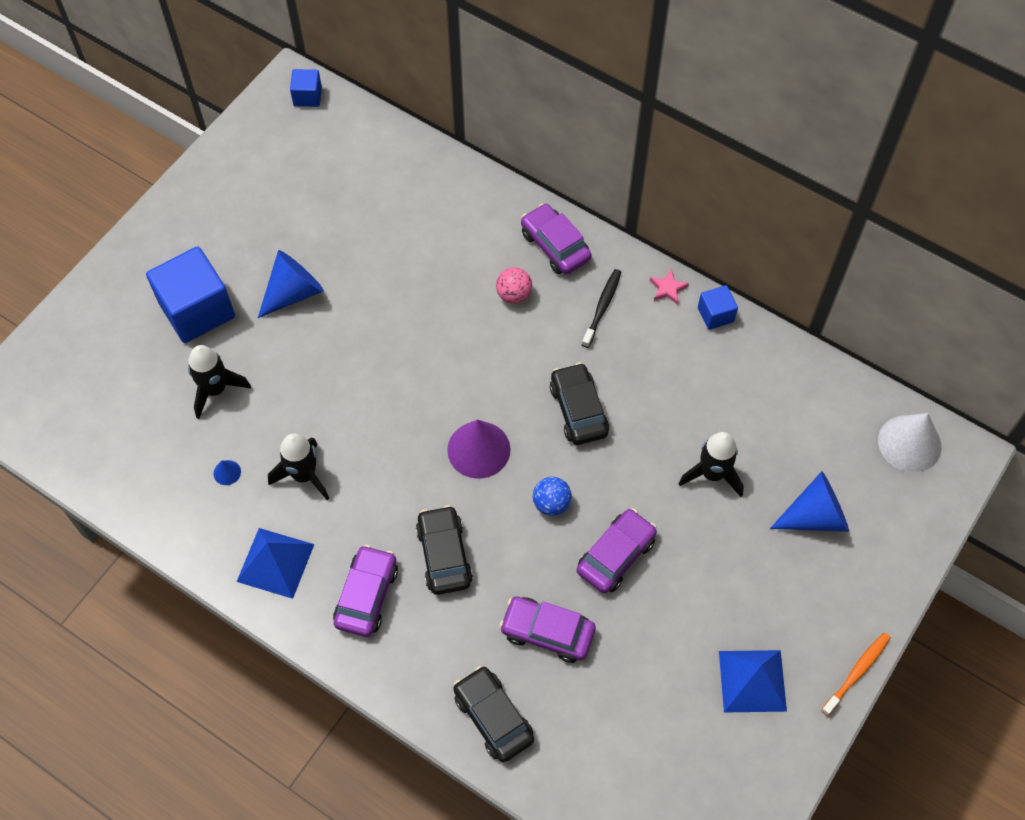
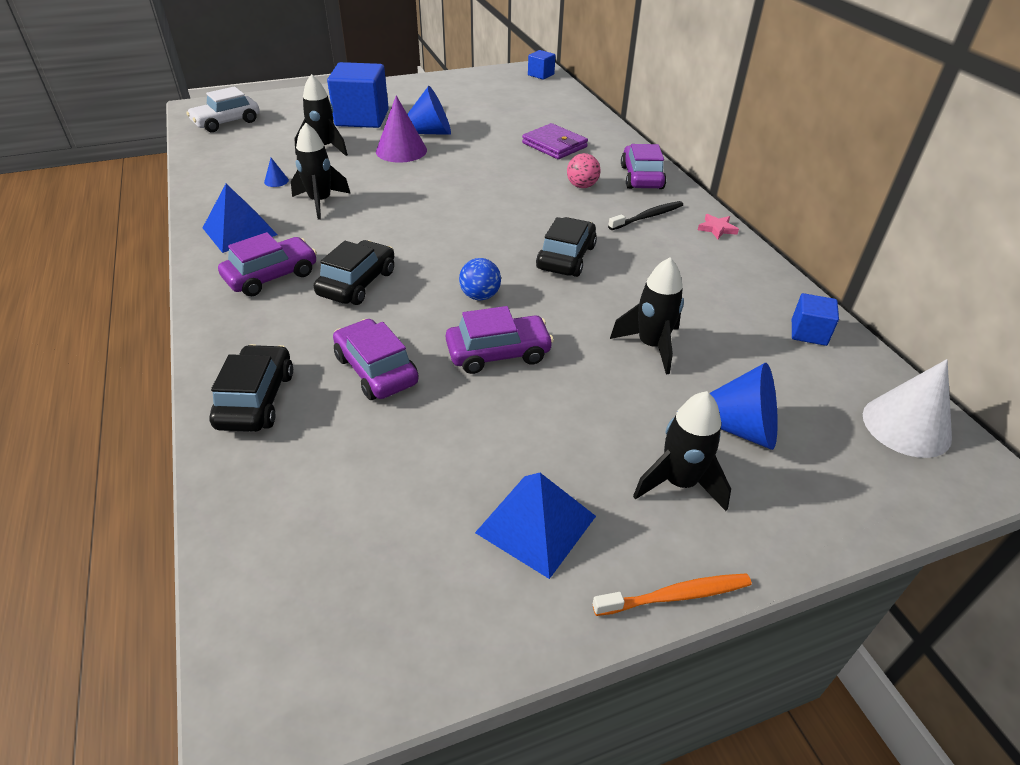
camera: 35 degrees right, 20 degrees down
(58, 411) = (226, 122): none -> white car
(436, 238) = (554, 145): none -> purple wallet
(478, 449) = (459, 243): purple cone -> purple cone (401, 150)
(715, 314) = (749, 257): blue cube -> blue cube (808, 332)
(809, 590) = (679, 483): none -> black rocket

